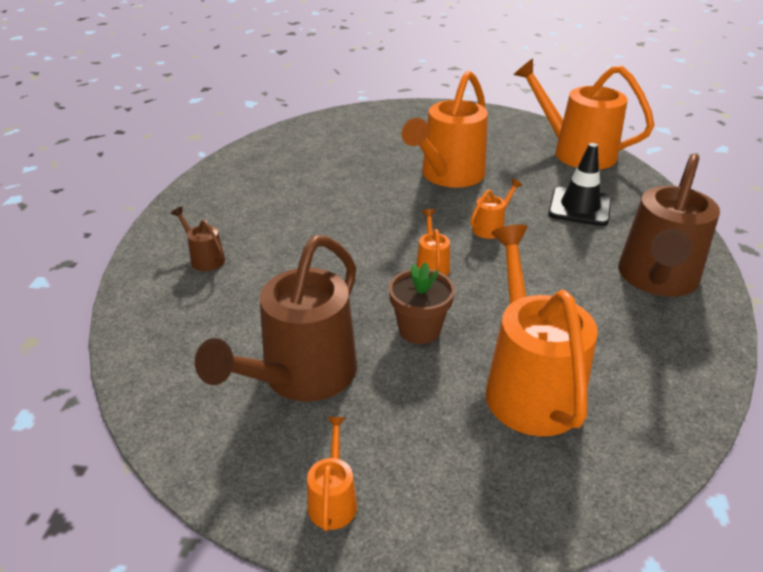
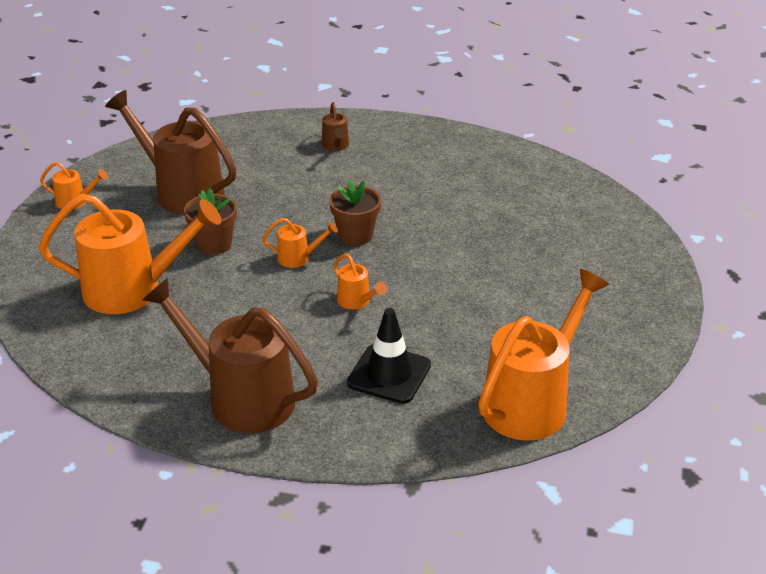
camera: 95 degrees right, 0 degrees up
(204, 258) = (336, 146): brown watering can -> brown watering can turned 120 degrees clockwise
(385, 234) = (355, 235): none -> brown flower pot
(448, 176) = (468, 285): orange watering can -> none

